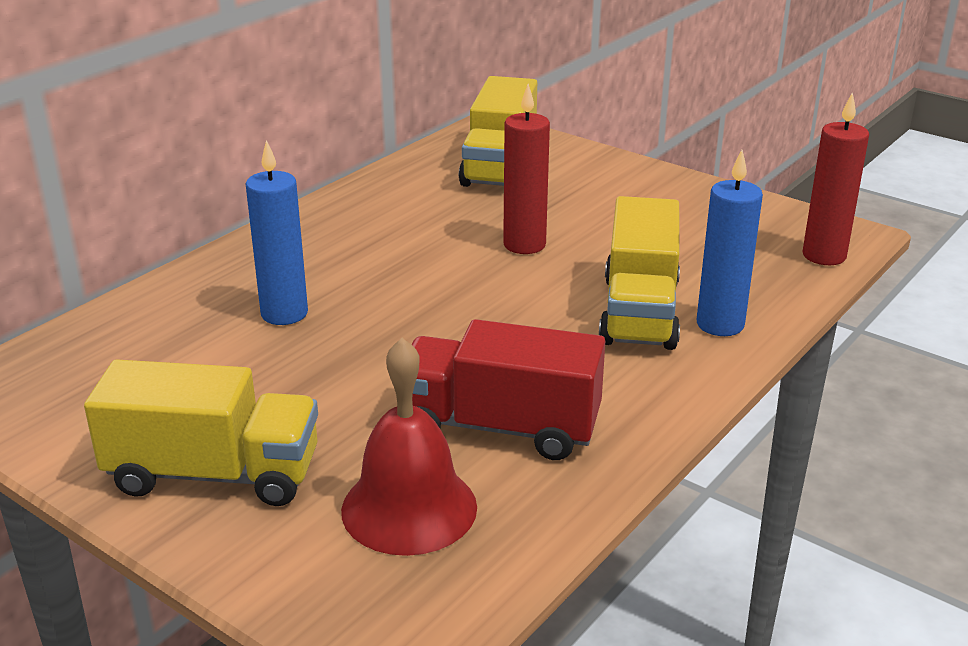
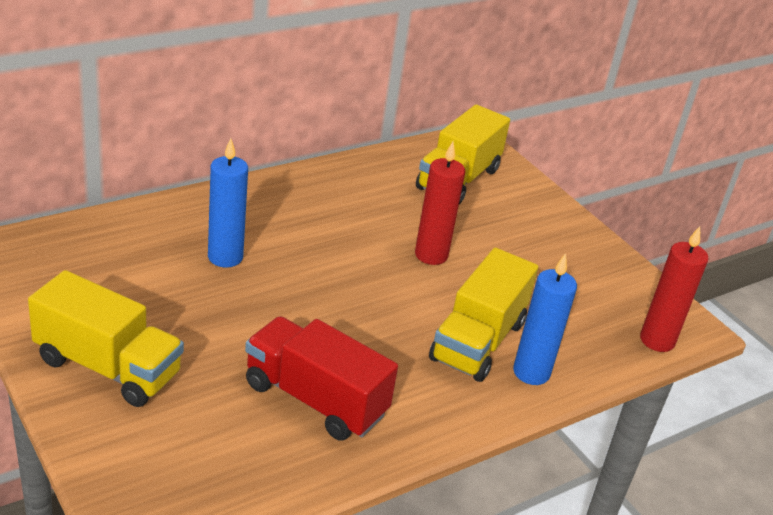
camera: 15 degrees right, 5 degrees up
(409, 508) = (216, 439): red bell -> none

